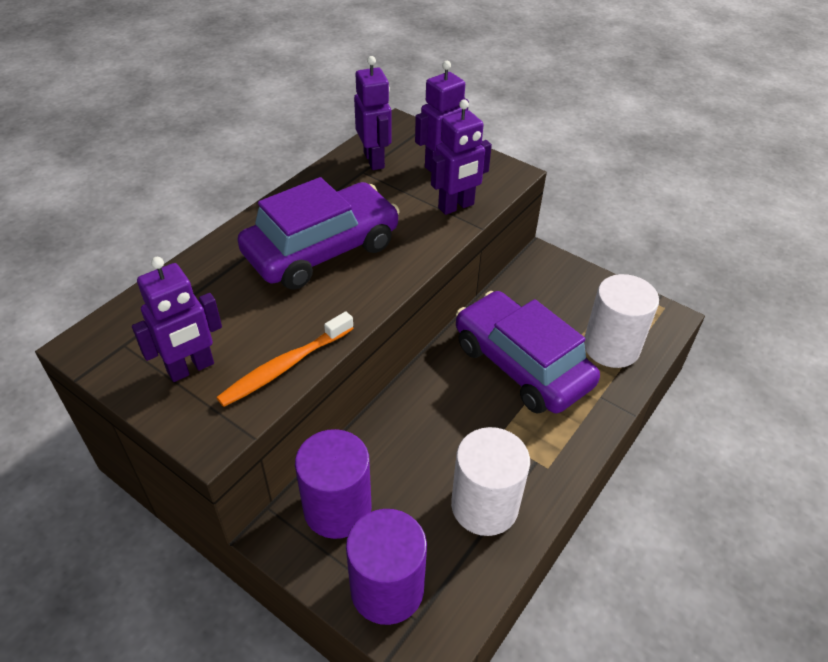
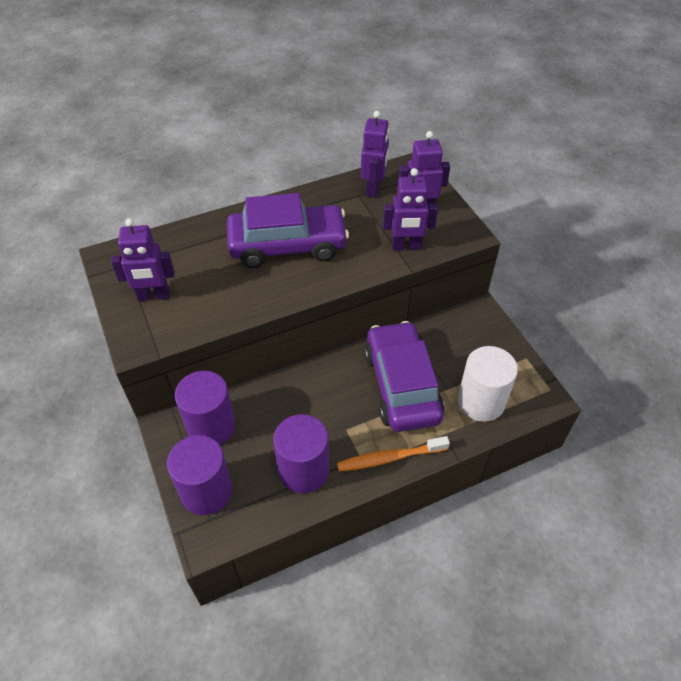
camera: 30 degrees right, 5 degrees up
(285, 366) = (208, 318): orange toothbrush -> orange toothbrush (389, 458)
(484, 505) = (303, 470): white cylinder -> purple cylinder

